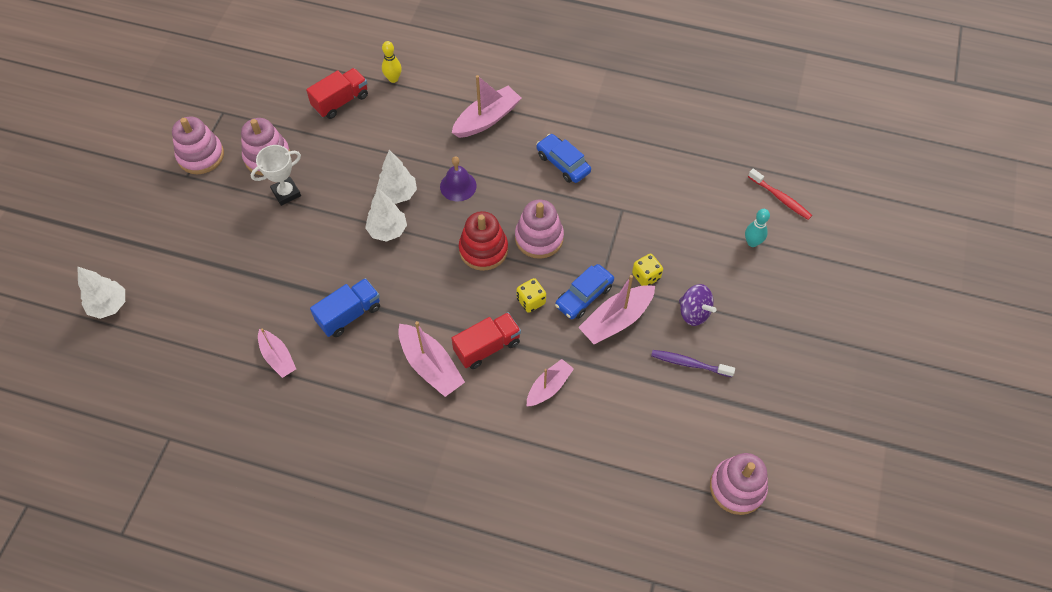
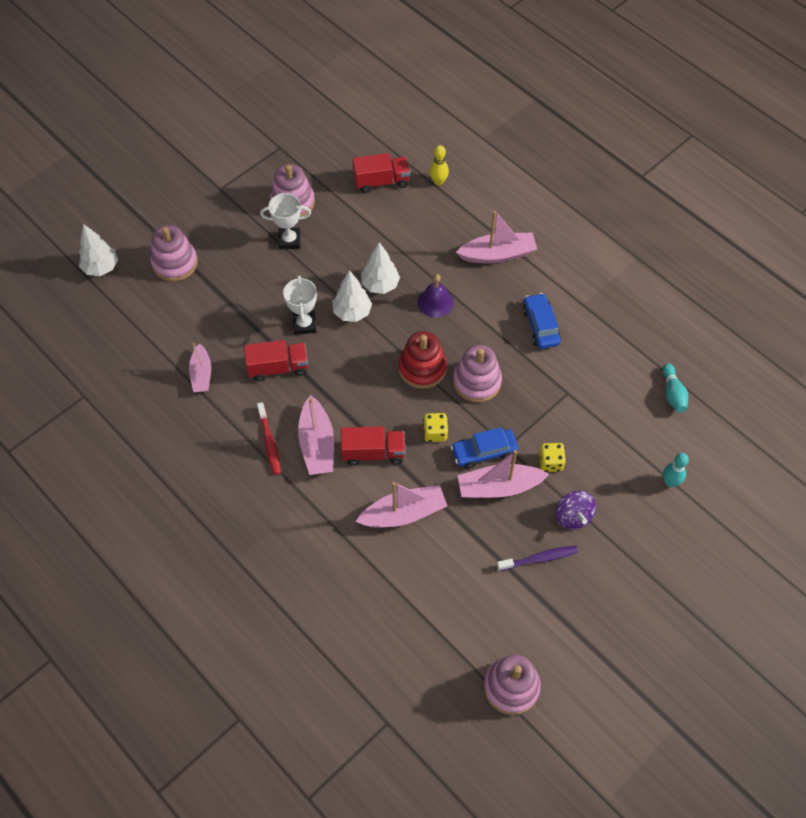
camera: 30 degrees right, 0 degrees up
(201, 156) = (241, 177): pink stacking toy -> pink stacking toy (175, 263)
(349, 263) = (304, 324): none -> white trophy
(349, 314) = (278, 368): blue truck -> red truck
(549, 387) = (403, 513): pink boat -> pink boat, size x1.52
(689, 363) = (539, 558): purple toothbrush -> purple toothbrush turned 120 degrees clockwise
(707, 168) = (672, 393): none -> turquoise bowling pin
(780, 198) = (725, 455): red toothbrush -> red toothbrush (269, 442)

